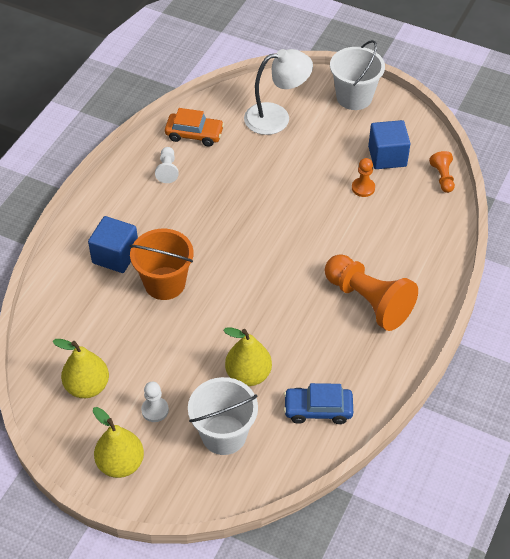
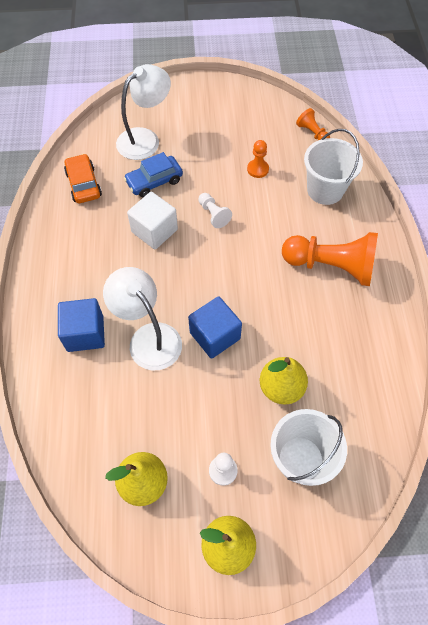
camera: 30 degrees left, 10 degrees up
(164, 283) = (148, 337): orange bucket -> white lamp
(167, 170) = (80, 228): white pawn -> white pawn (213, 214)
(194, 134) = (83, 184): orange car -> orange car turned 90 degrees counterclockwise
(229, 200) = (154, 231): none -> white cube
(318, 409) = (361, 388): blue car -> blue car (154, 181)
(354, 97) = (197, 95): white bucket -> white bucket (325, 190)
(387, 156) = (258, 134): blue cube -> blue cube (215, 335)

